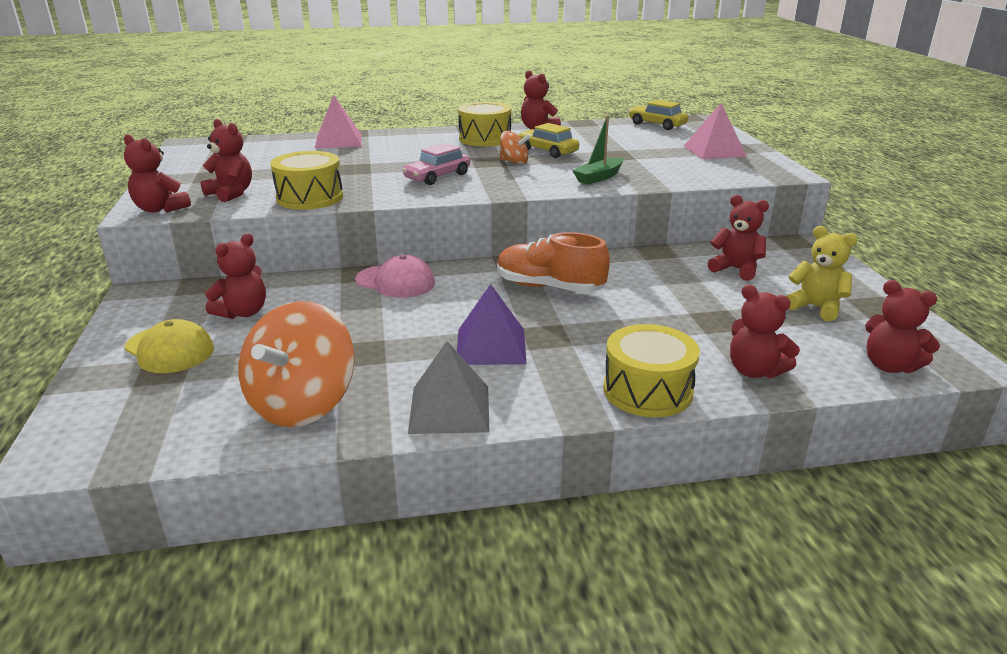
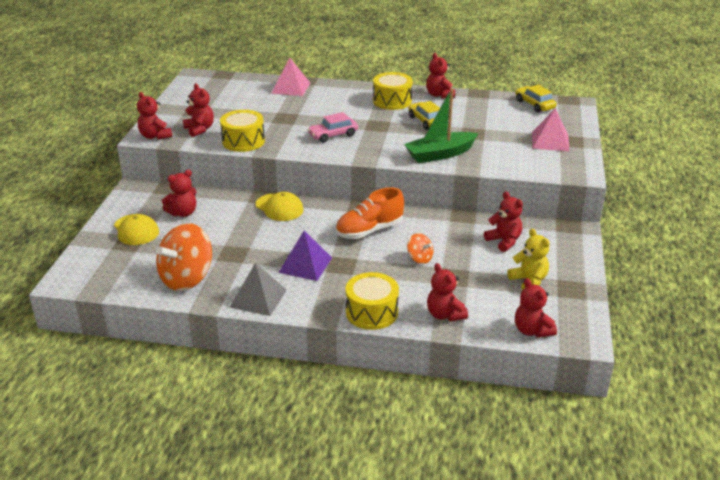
camera: 20 degrees right, 5 degrees up
(395, 281) = (279, 207): pink cap -> yellow cap
(514, 162) = (394, 129): orange spinning top -> orange spinning top (419, 258)
(549, 287) = (369, 230): orange shoe -> orange shoe turned 75 degrees counterclockwise
(598, 177) = (440, 154): green boat -> green boat, size x1.61

